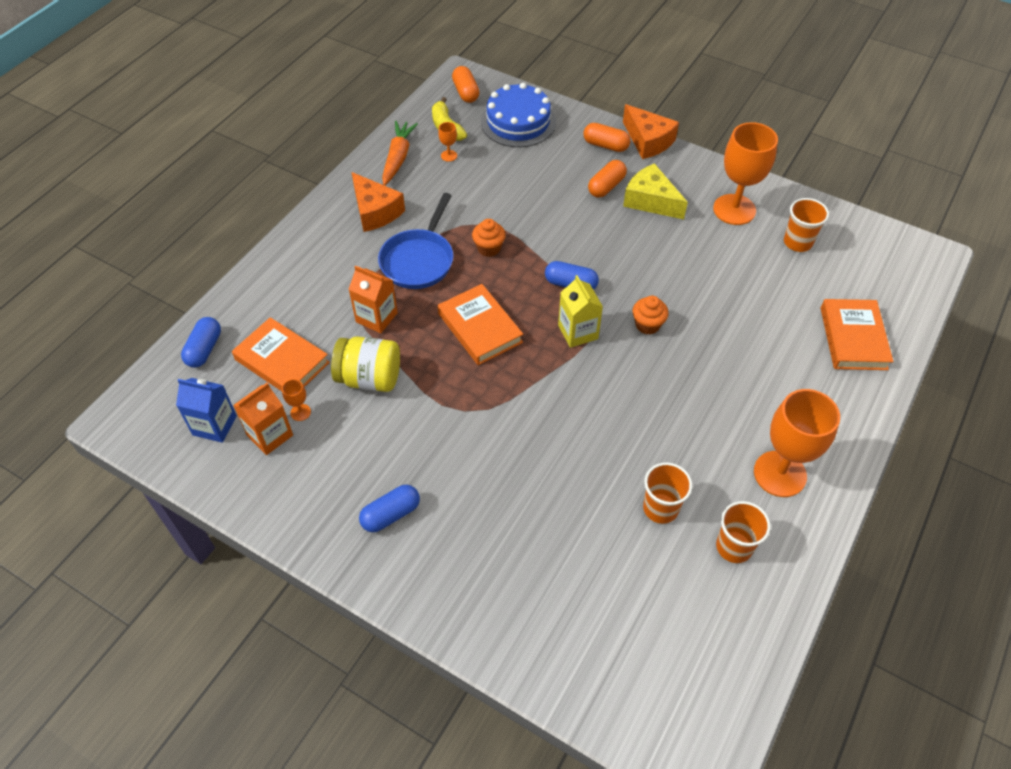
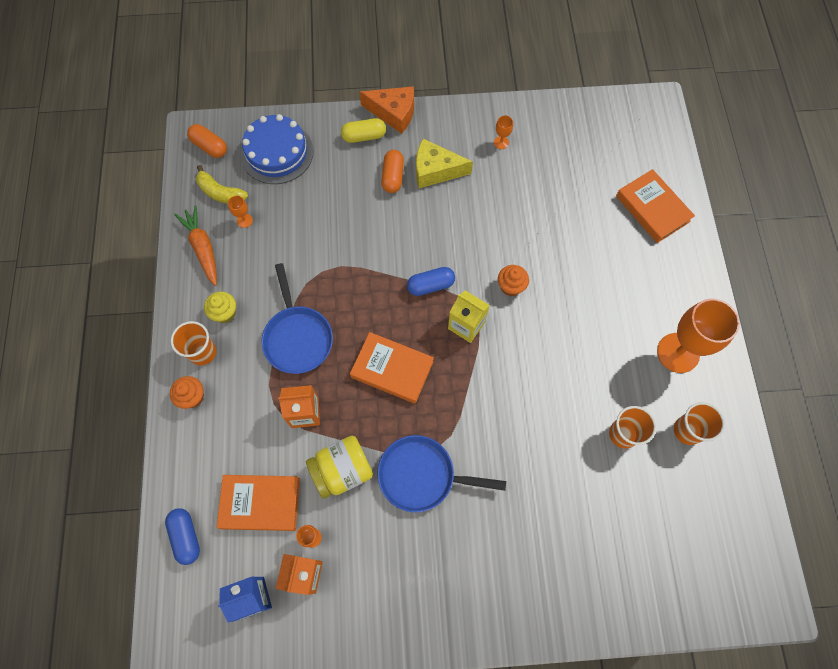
camera: 35 degrees left, 15 degrees up
(375, 211) = (225, 313): orange cheese -> yellow cupcake
(391, 514) = (447, 573): blue capsule -> none
(435, 424) = (421, 475): none -> blue pan
(489, 248) = (345, 291): orange cupcake -> orange cupcake (192, 397)
(605, 145) = (364, 136): orange capsule -> yellow capsule
(734, 209) = (501, 142): orange goblet -> orange goblet, size x0.41
(797, 242) = (564, 146): orange cup -> orange cup (202, 352)

